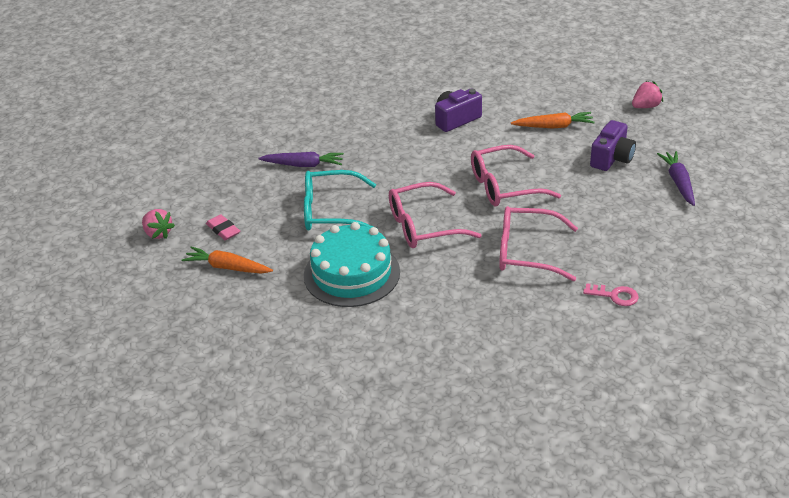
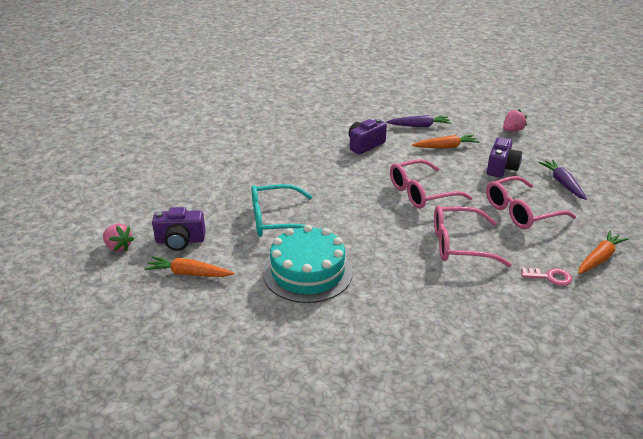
camera: 10 degrees left, 5 degrees down
(223, 230) = (180, 241): pink eraser -> purple camera
(303, 165) = (244, 184): purple carrot -> purple carrot (419, 126)
(423, 226) = (362, 228): pink glasses -> pink glasses (521, 212)
(681, 277) = (599, 258): none -> orange carrot

